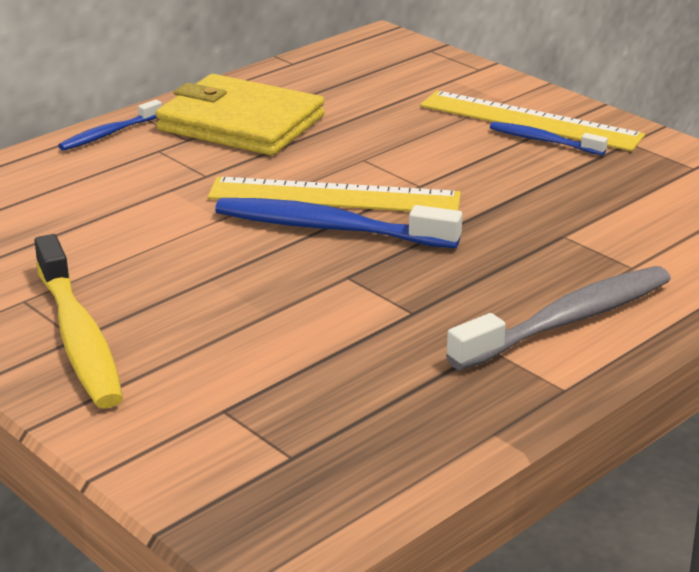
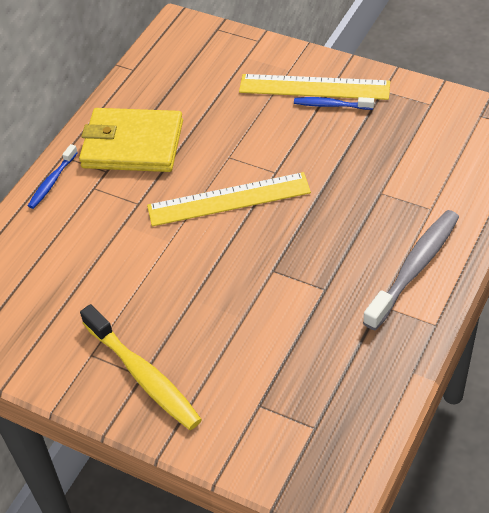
camera: 15 degrees left, 20 degrees up
(328, 228) = (240, 231): blue toothbrush -> none

